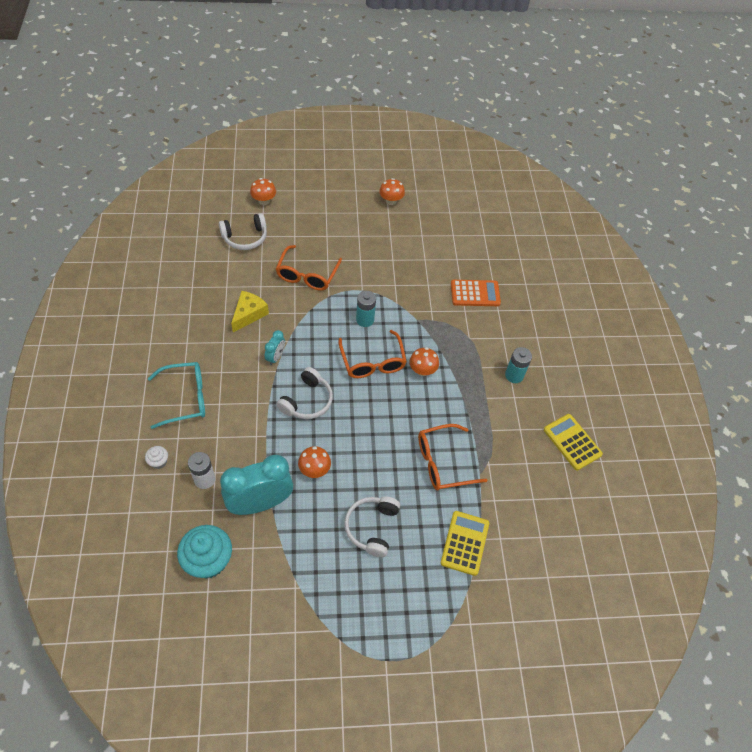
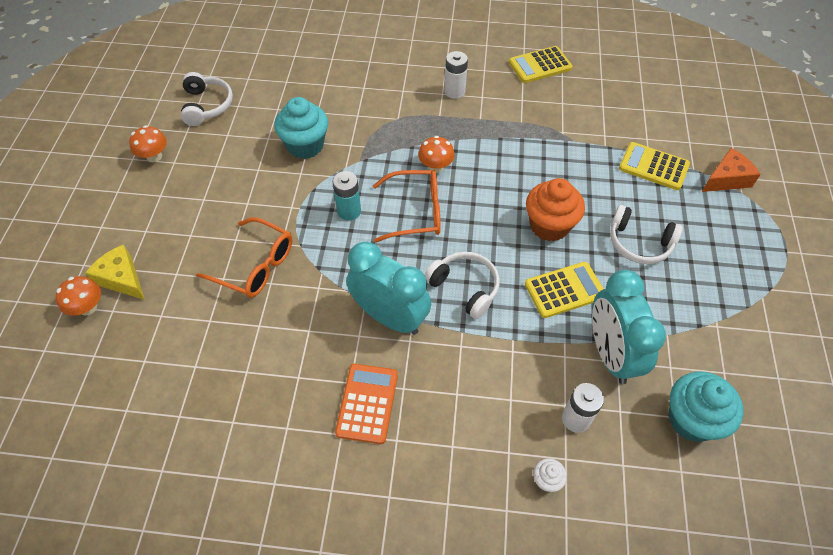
camera: 75 degrees left, 0 degrees up
(186, 398) = (442, 439): turquoise glasses -> none
(245, 237) = (155, 339): white headphones -> white headphones (207, 105)
(249, 314) = (307, 345): yellow cheese -> yellow cheese (122, 279)
(275, 357) = (390, 317): turquoise clock -> turquoise clock, size x2.17
(314, 469) = (564, 290): orange mushroom -> yellow calculator
(377, 456) = (549, 226): none -> orange cupcake
(423, 283) = (305, 145): none -> turquoise cupcake
(442, 463) = (559, 169): orange glasses -> none
(465, 611) = (727, 179): none -> orange cheese
(475, 293) = (335, 102): orange calculator -> orange calculator (367, 403)
(514, 375) = (454, 91): turquoise battery -> white battery

